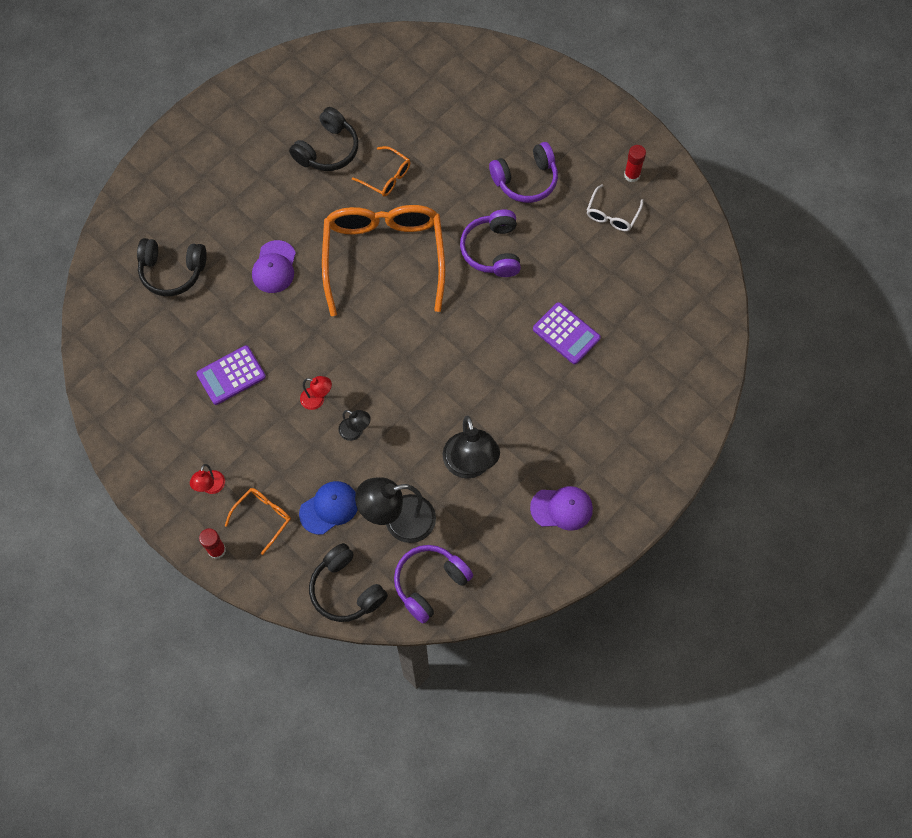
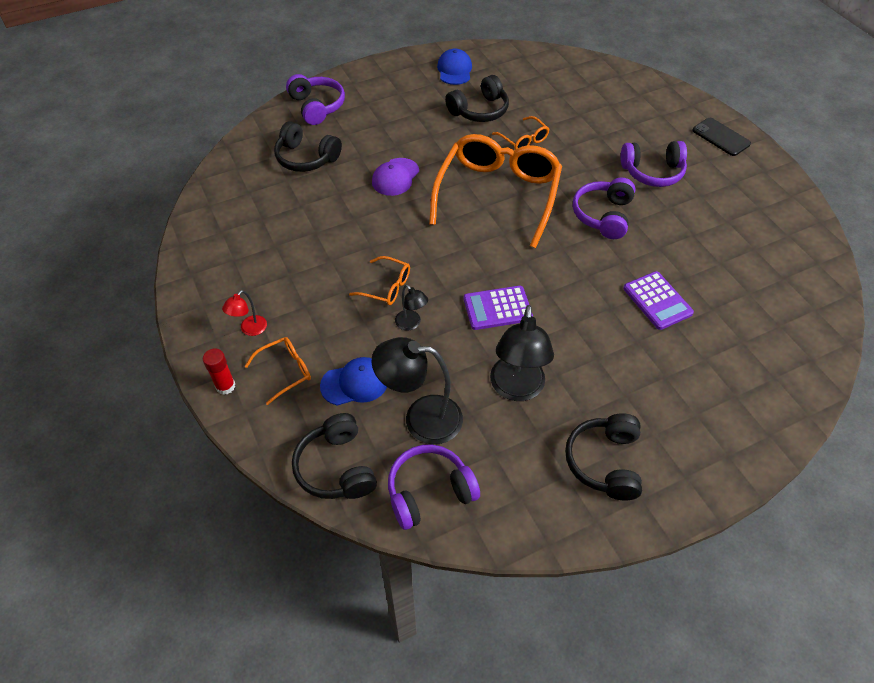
camera: 20 degrees right, 15 degrees down
(152, 198) = (317, 106): none -> purple headphones
(231, 375) = (316, 245): purple calculator -> purple calculator (497, 308)
(280, 98) = (454, 70): none -> blue cap
(317, 400) = (386, 287): red lamp -> orange glasses
(562, 508) = (605, 462): purple cap -> black headphones
(582, 111) = (721, 137): none -> black phone
(612, 215) = (731, 218): white glasses -> none
(632, 175) = (758, 193): red glue stick -> none

